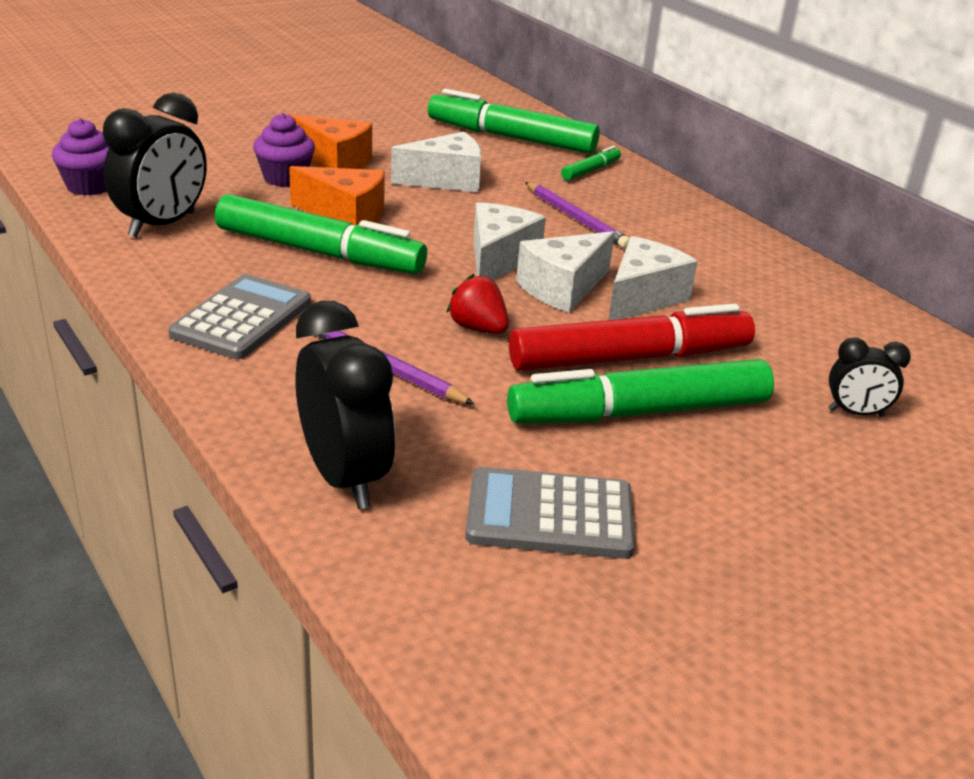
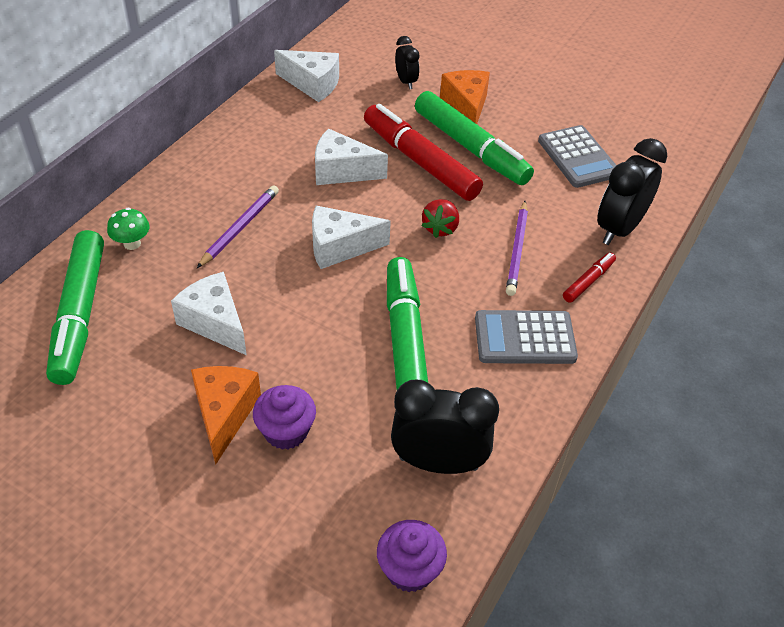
camera: 115 degrees left, 15 degrees up
(274, 400) = (588, 281): none -> red marker
(346, 216) = (332, 355): orange cheese -> orange cheese (466, 107)
(563, 288) = (357, 207): white cheese -> white cheese (312, 84)
(590, 170) = (132, 243): green marker -> green mushroom

